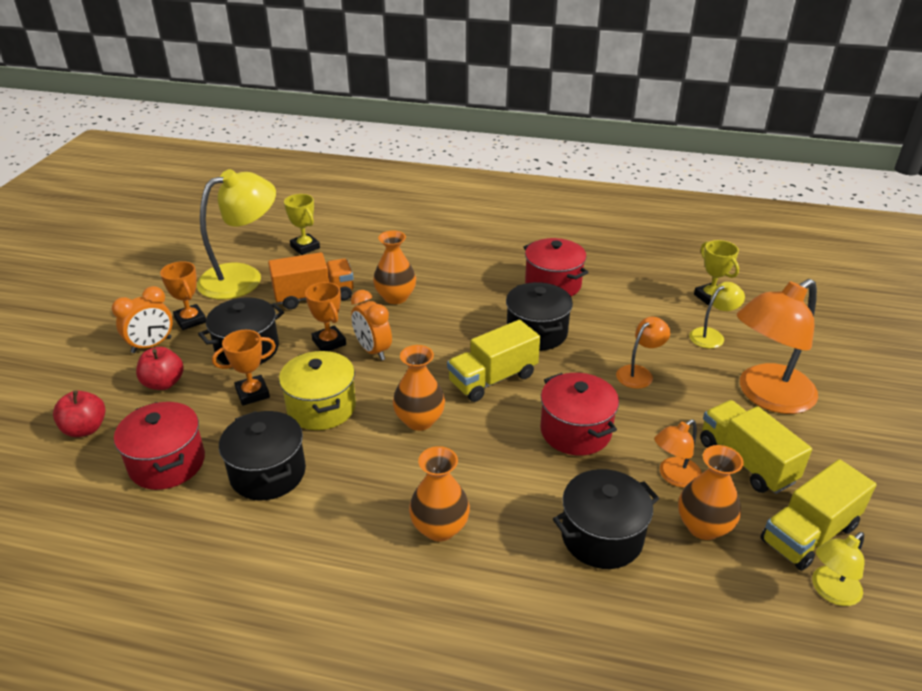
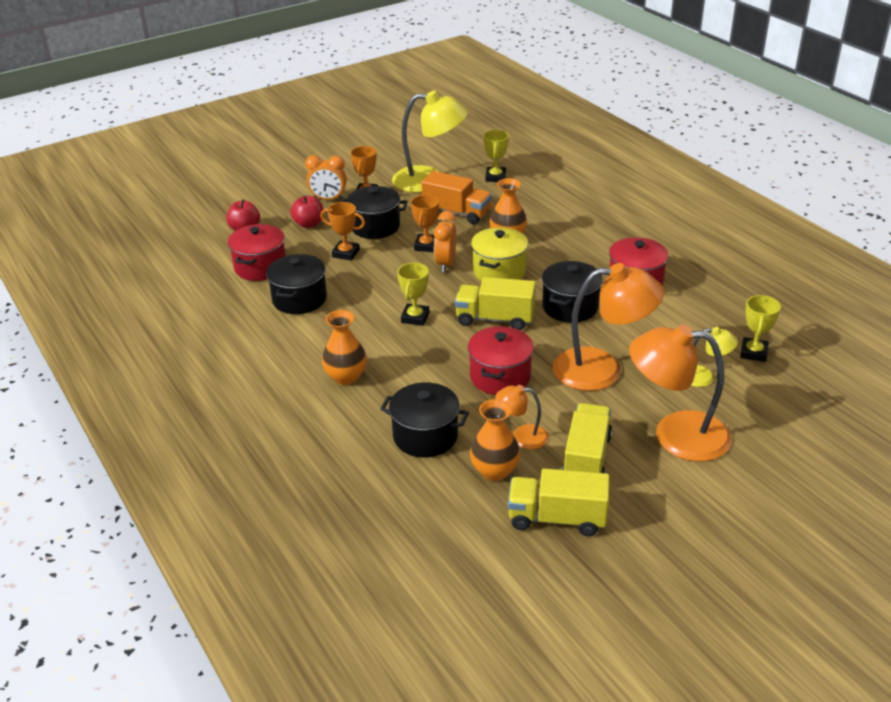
camera: 45 degrees right, 0 degrees up
(321, 408) = (371, 281): yellow pot -> yellow pot (499, 271)
(419, 420) = (415, 317): orange vase -> yellow trophy
(639, 373) = (602, 369): orange lamp -> orange lamp, size x2.03
(830, 591) = (516, 550): yellow lamp -> none

